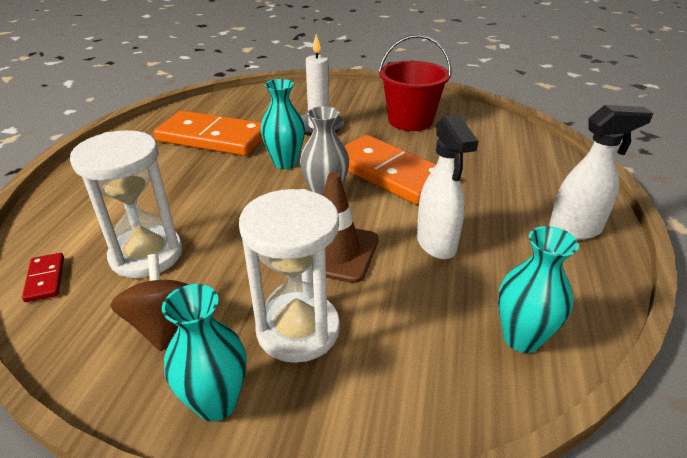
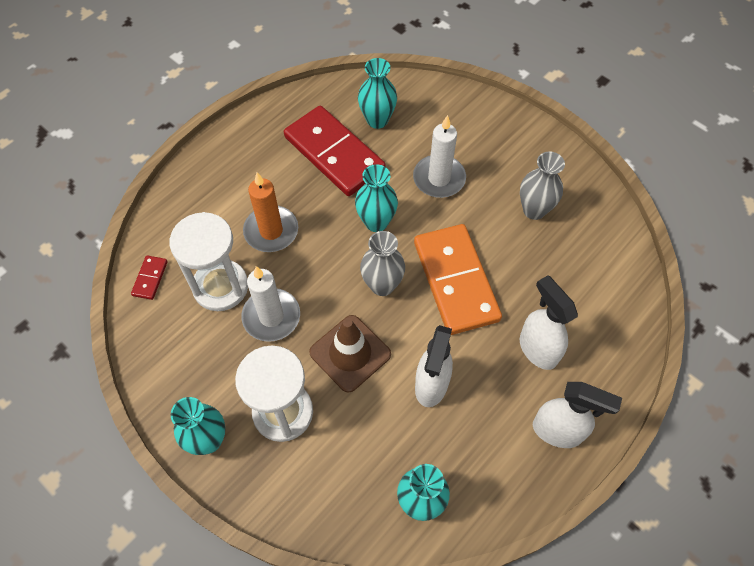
camera: 30 degrees right, 25 degrees up
(164, 324) = (205, 361): brown spinning top -> none
(181, 198) = (271, 231): none -> orange candle
(213, 138) = (334, 153): orange domino -> red domino
(225, 256) = (271, 317): none -> white candle
(238, 113) = (377, 120): none -> turquoise vase
(410, 121) = (534, 210): red bucket -> grey vase
(498, 188) = (537, 349): none -> white spray bottle

